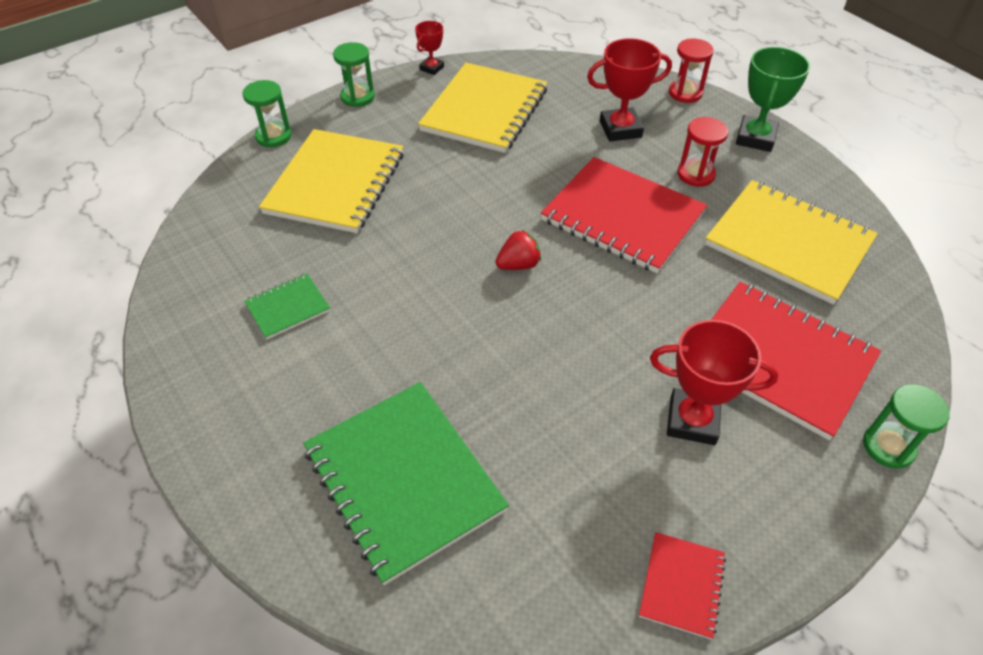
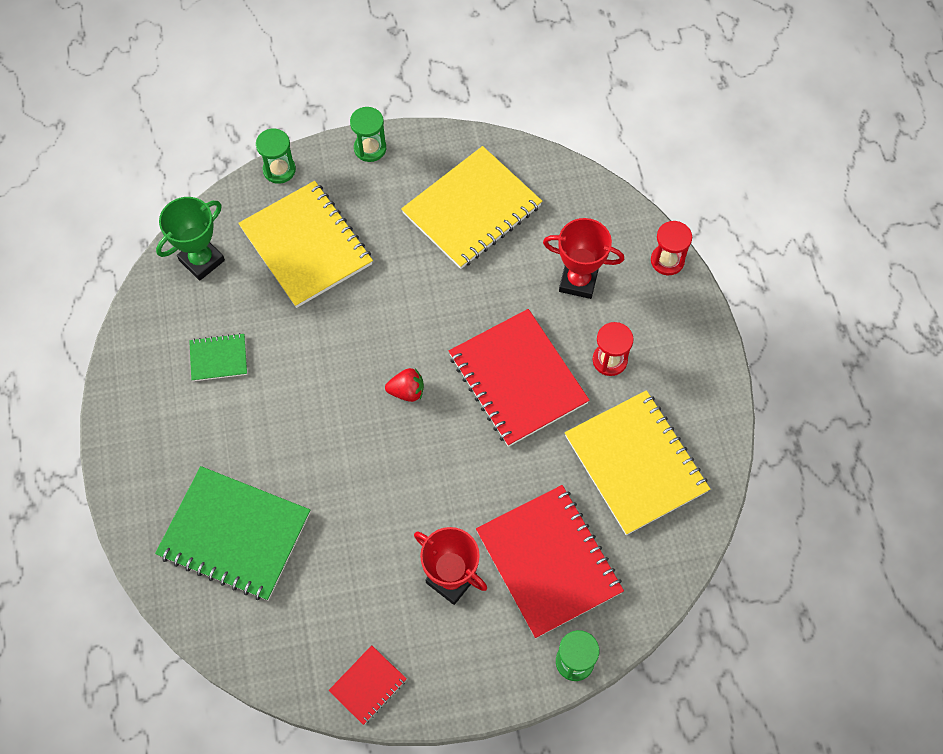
camera: 25 degrees right, 15 degrees up
(335, 183) = (306, 246): yellow notebook -> yellow notebook turned 75 degrees counterclockwise
(403, 480) = (234, 534): green notebook -> green notebook turned 60 degrees counterclockwise
(431, 68) = (453, 136): red trophy -> none
(755, 138) = (692, 341): green trophy -> green trophy (202, 260)

